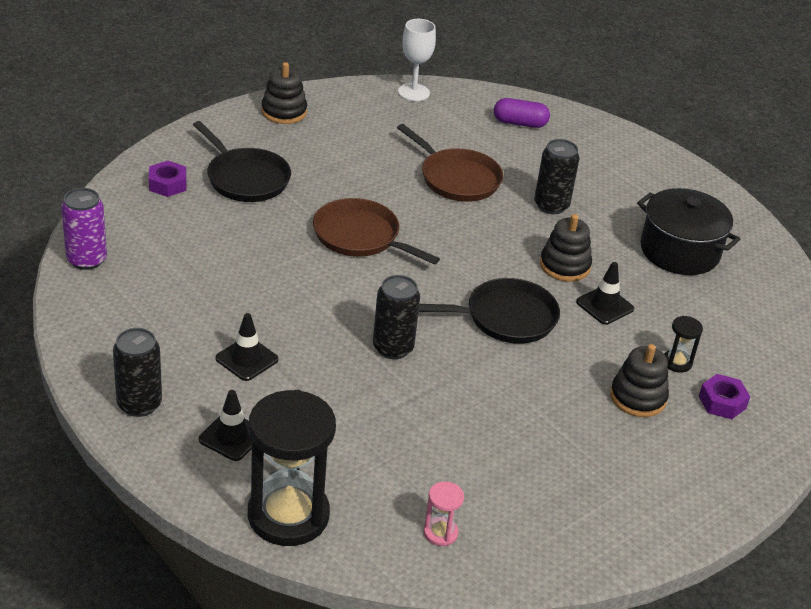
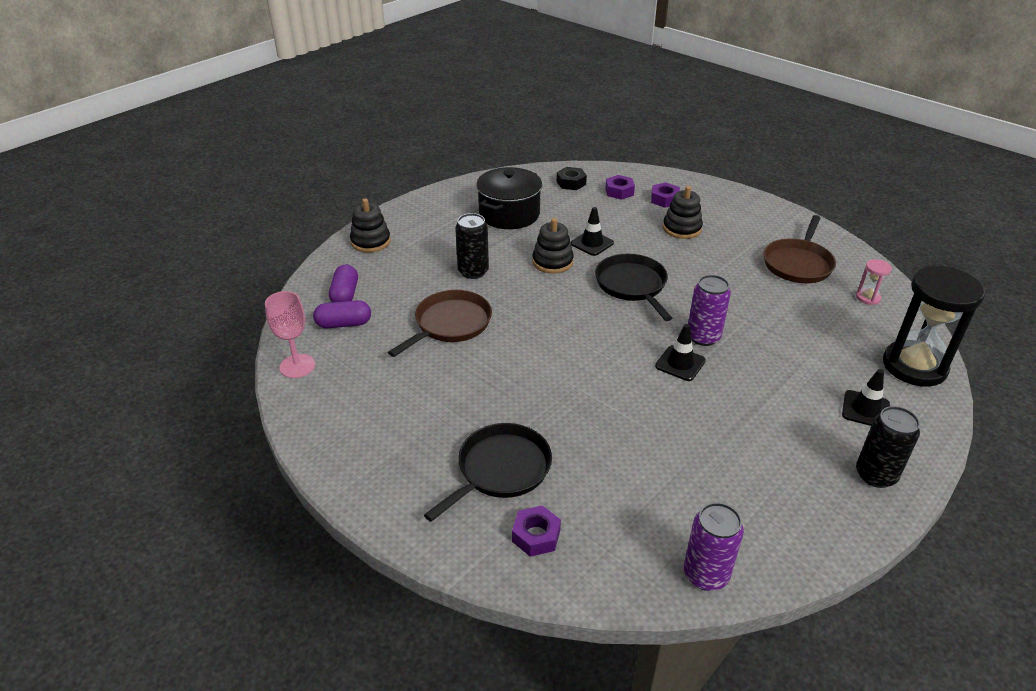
camera: 95 degrees left, 0 degrees up
(247, 359) = (772, 417): black traffic cone -> black traffic cone (680, 363)
(284, 112) = (355, 461): black stacking toy -> black stacking toy (370, 242)
(360, 236) = (565, 373): brown pan -> brown pan (798, 264)
(393, 348) = (703, 337): black can -> purple can
(413, 92) = (297, 366): white goblet -> pink goblet
(471, 119) = (344, 324): none -> purple capsule
(677, 362) = (636, 215): black hourglass -> none
(744, 361) = (619, 191): none -> purple nut
(768, 320) = (571, 183): none -> black nut

